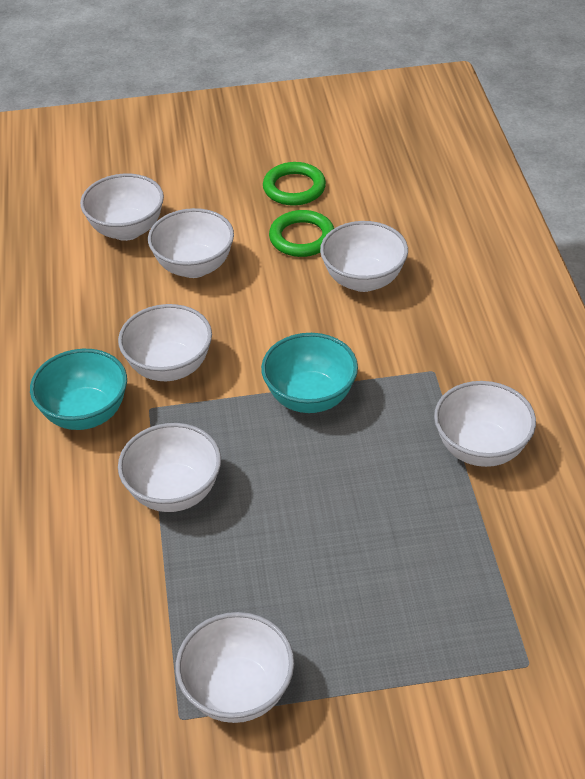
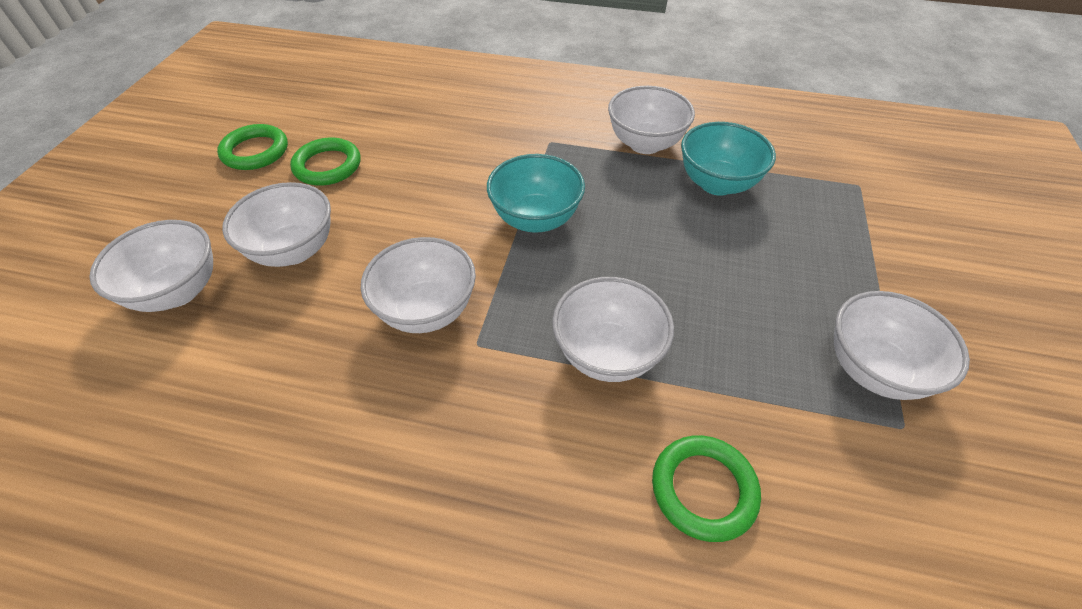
camera: 70 degrees left, 5 degrees up
(72, 581) = (703, 489): none -> green ring
(85, 413) = (447, 409): turquoise bowl -> turquoise bowl (717, 183)
(363, 280) = (416, 146): white bowl -> none

